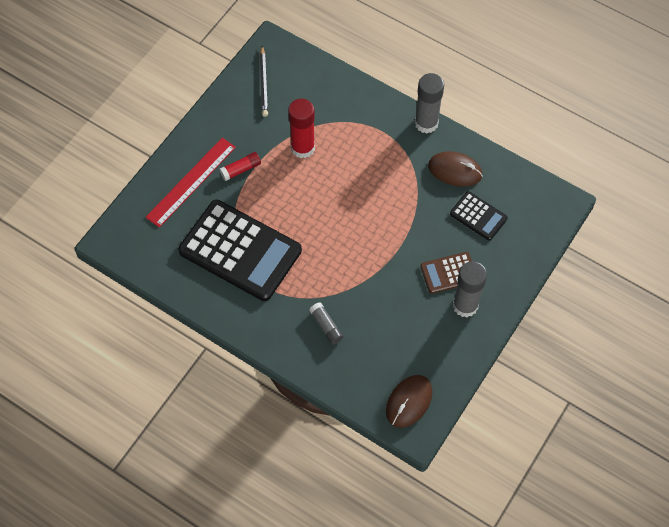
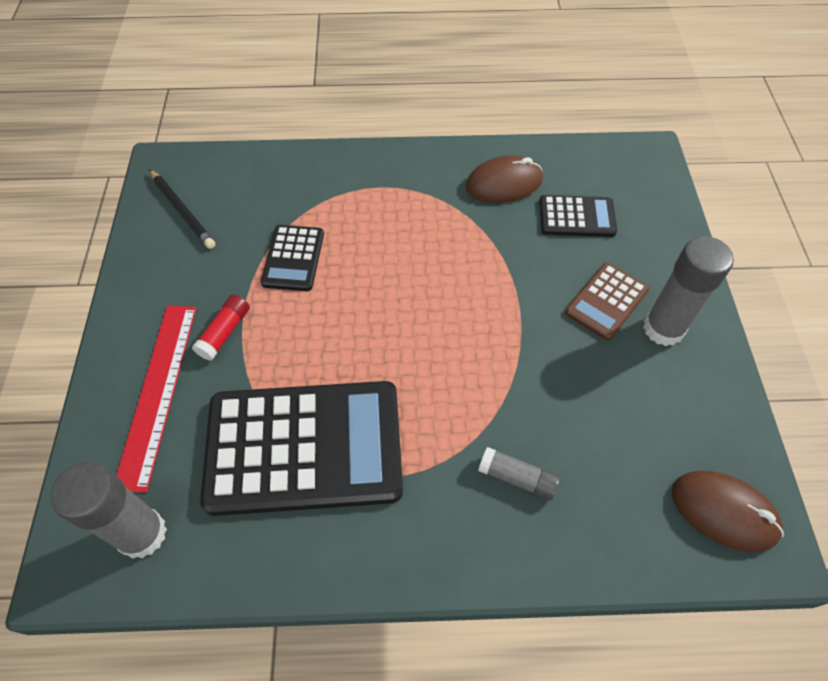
camera: 35 degrees left, 5 degrees down
(303, 148) = (293, 258): red glue stick -> black calculator
(409, 402) = (724, 511): brown mouse -> brown mouse turned 60 degrees counterclockwise
(426, 123) = (426, 152): grey glue stick -> grey glue stick (142, 534)

